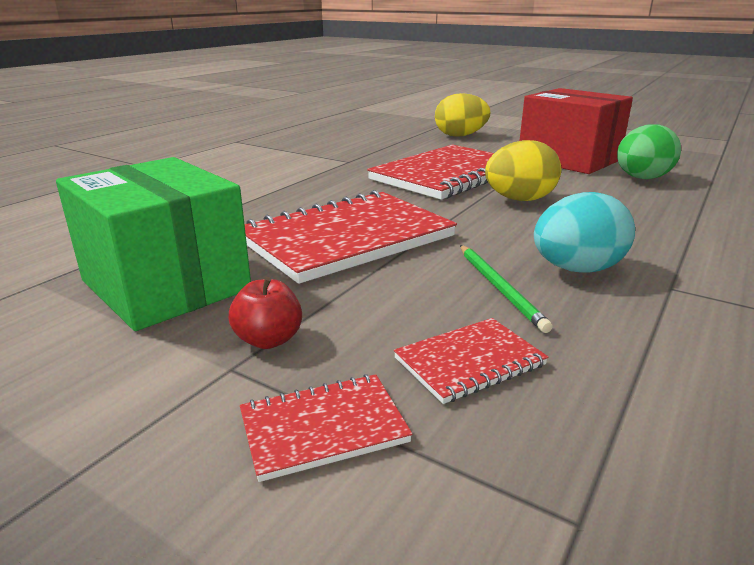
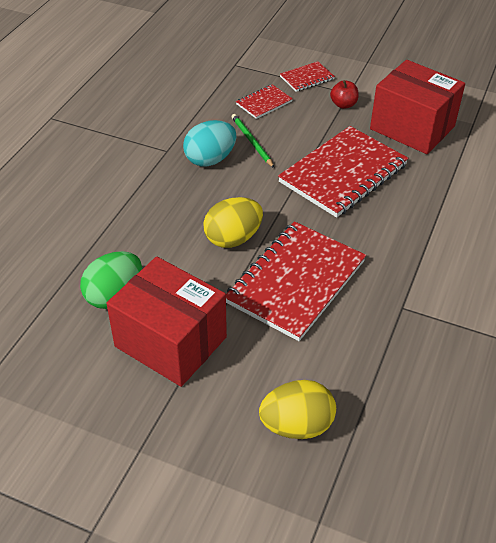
camera: 170 degrees right, 20 degrees up
(166, 285) = (412, 128): green box -> red box

